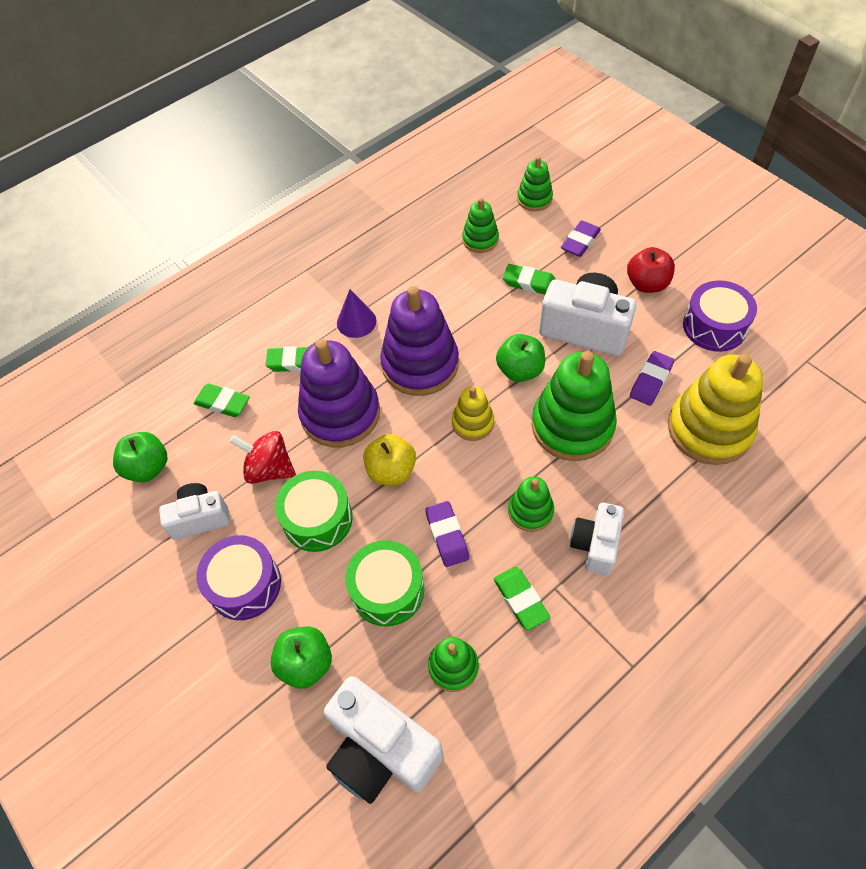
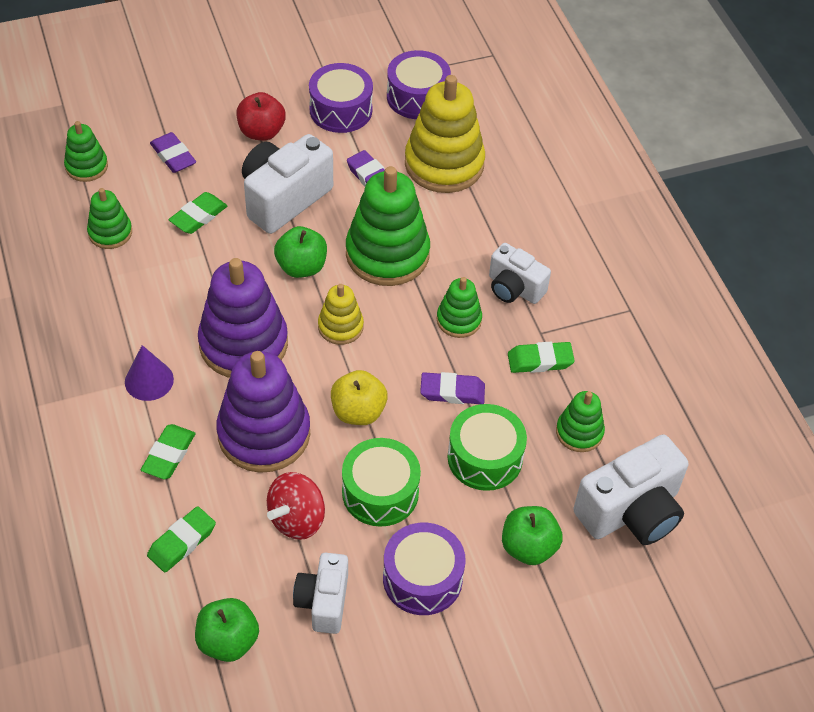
camera: 75 degrees left, 5 degrees down
(777, 376) = (417, 97): none -> purple drum

